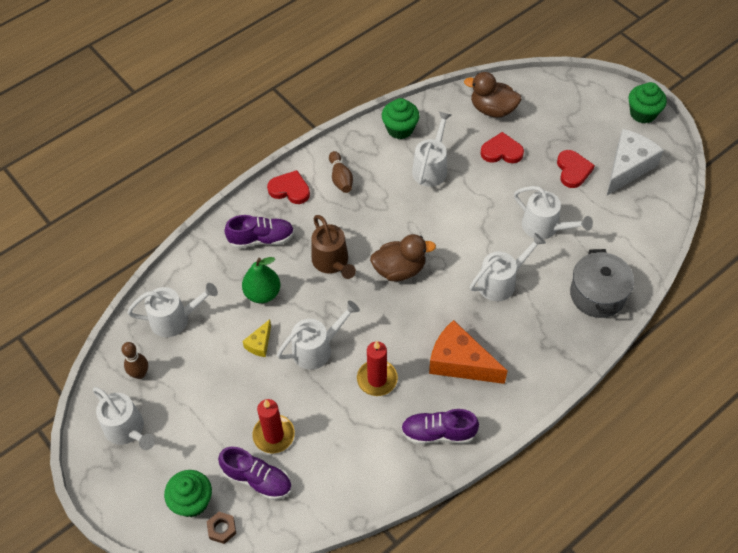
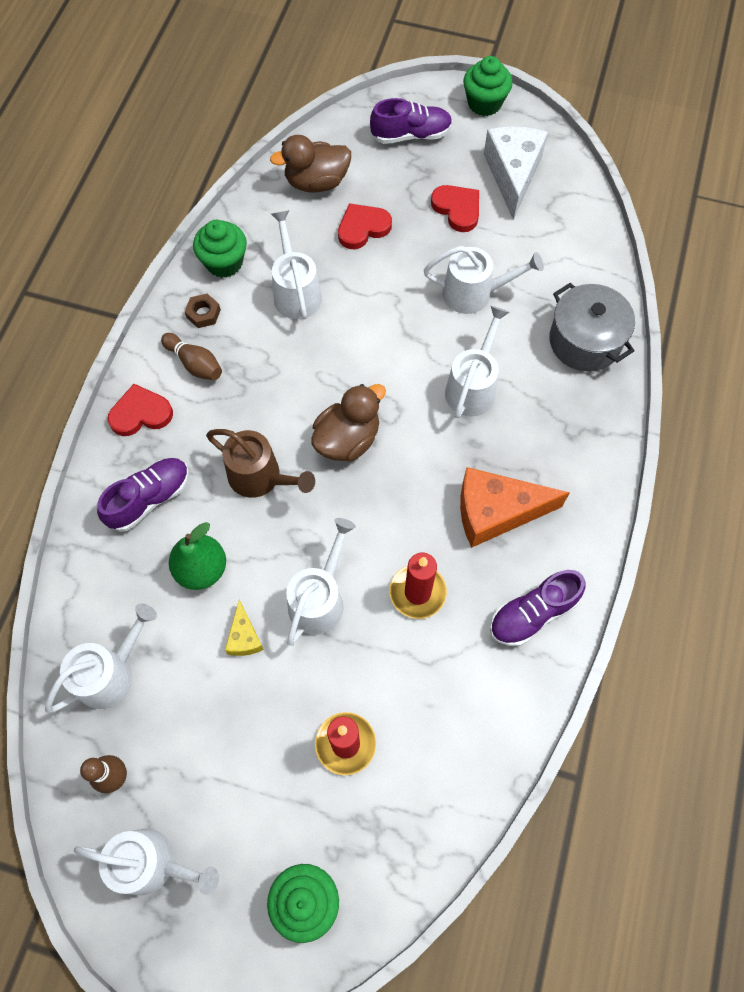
camera: 35 degrees left, 10 degrees up
(222, 529) = (368, 909): brown nut -> brown nut (203, 313)
(257, 479) = (366, 814): purple shoe -> purple shoe (411, 135)

